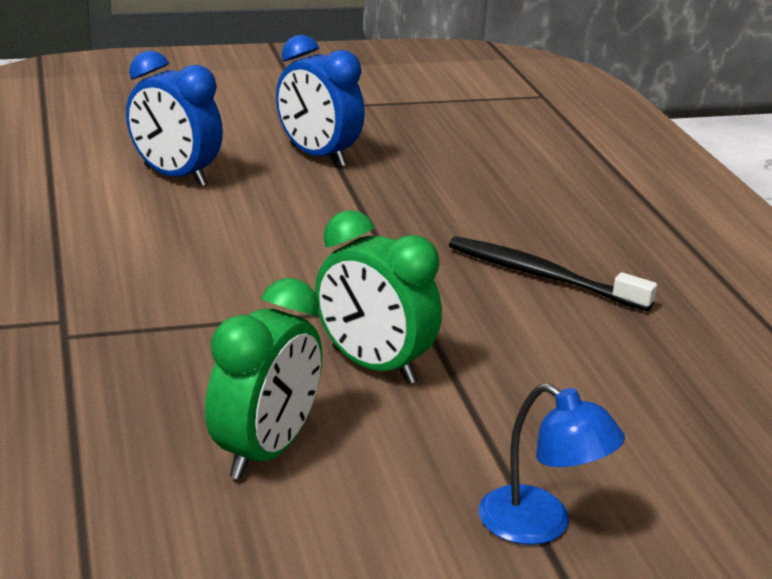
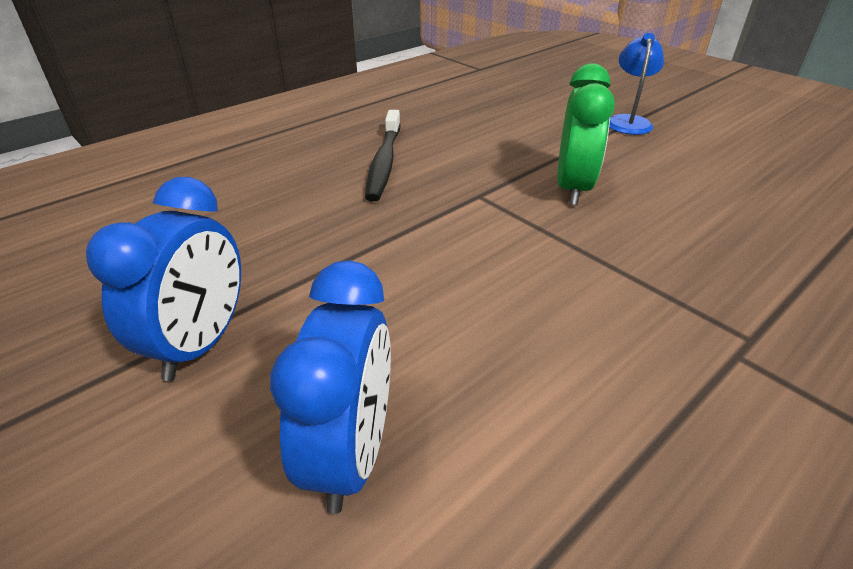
camera: 115 degrees left, 10 degrees up
(265, 451) = (704, 195): green clock -> none

